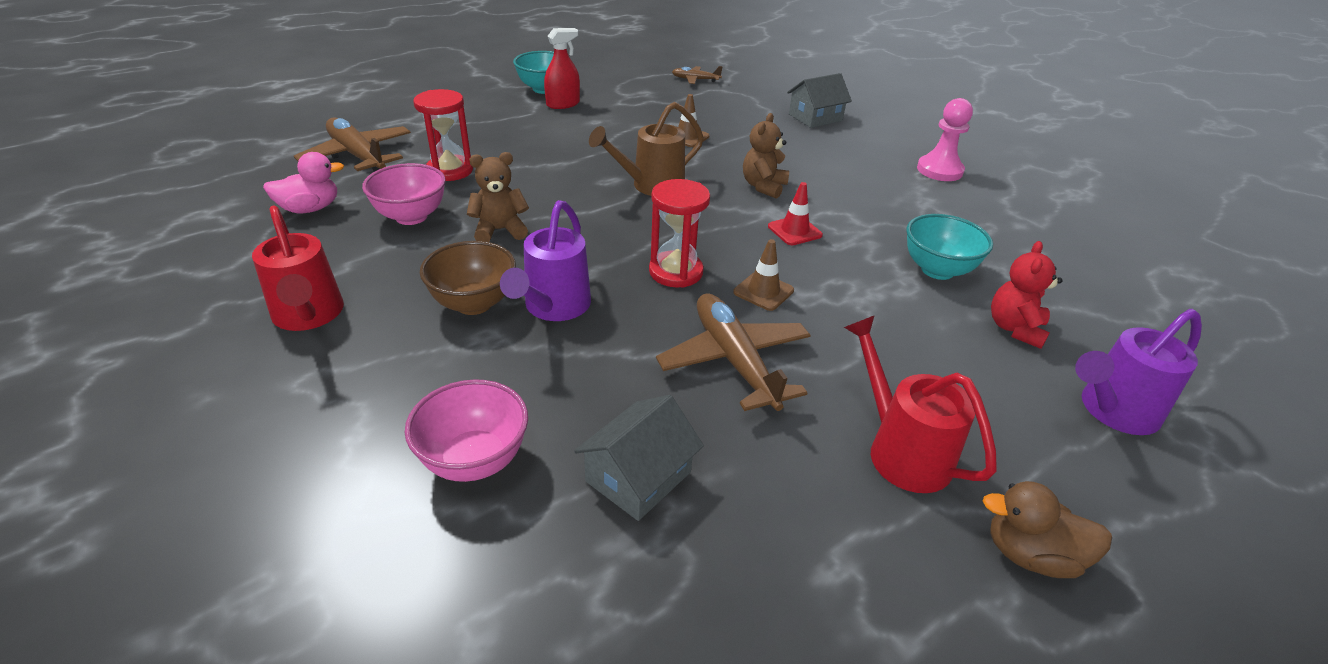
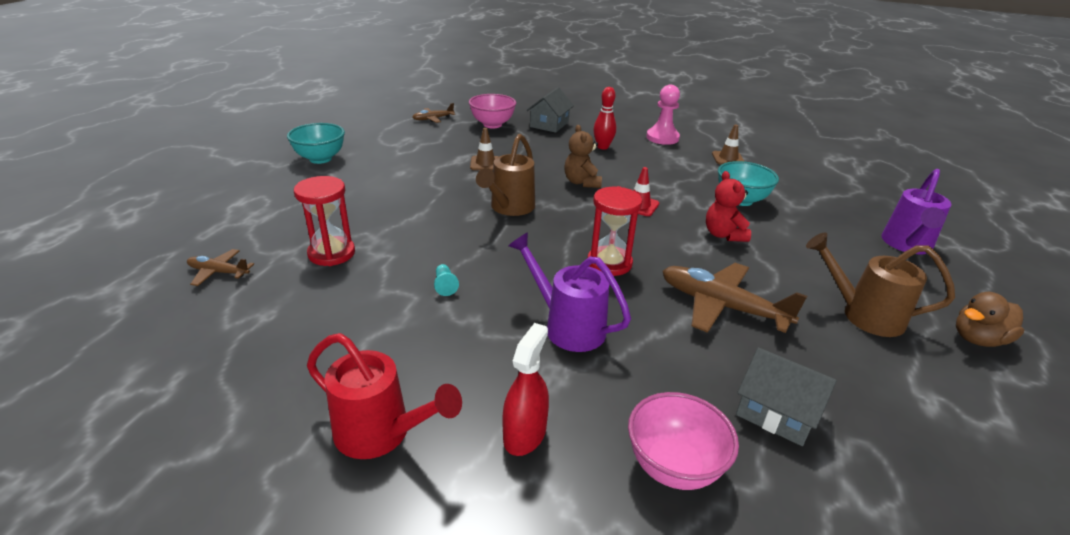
camera: 35 degrees left, 5 degrees down
(310, 209) = (238, 339): pink duck -> none
(357, 156) = (218, 272): brown plane -> brown plane, size x0.52
(411, 217) = (352, 305): pink bowl -> pink bowl (492, 125)
(474, 303) = (506, 352): brown bowl -> none
(500, 230) = (445, 285): brown teddy bear -> turquoise pawn
(553, 307) = (567, 326): purple watering can -> purple watering can turned 150 degrees clockwise
(563, 104) = (354, 166): red spray bottle -> red spray bottle (524, 434)
(638, 477) = (776, 412): grey house -> grey house turned 60 degrees counterclockwise
(763, 291) = (676, 253): brown traffic cone -> brown traffic cone (728, 158)
(844, 158) = (602, 147): none -> red bowling pin
(900, 450) = (863, 315): red watering can -> brown watering can
(1015, 329) = (816, 219): red teddy bear -> red teddy bear (723, 235)

